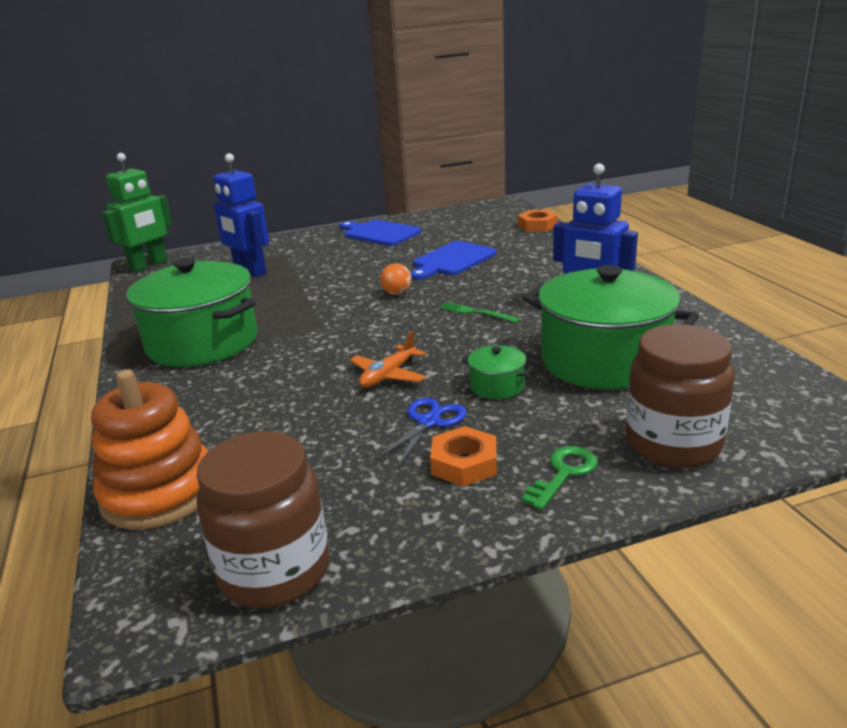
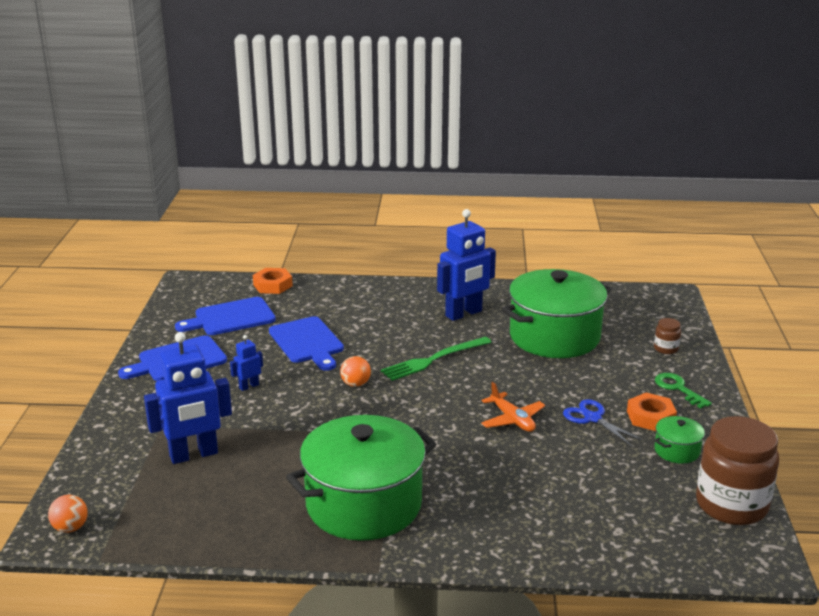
camera: 70 degrees left, 0 degrees up
(149, 265) = (70, 528): green robot -> orange ball
(159, 493) = (623, 547): orange stacking toy -> none
(360, 261) = (249, 386): none -> blue robot
(463, 229) = (231, 318): none -> blue cutting board
(476, 312) = (433, 359): green fork -> green fork, size x1.61
(497, 386) = (561, 382): green pot -> green pot (677, 451)
(673, 444) = (666, 349): brown jar -> brown jar, size x0.43

